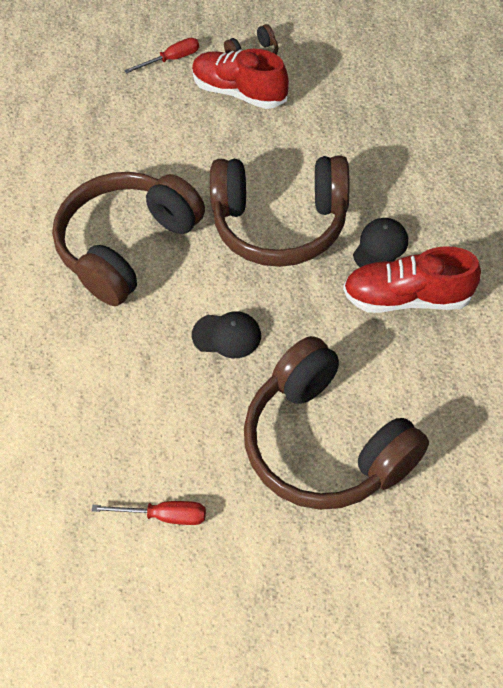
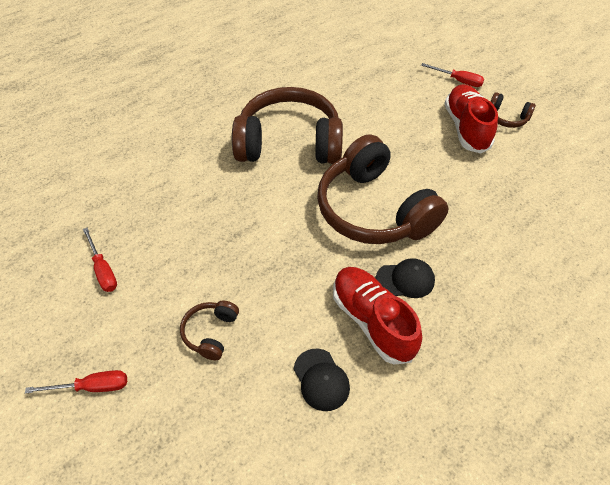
camera: 50 degrees right, 5 degrees down
(227, 335) = (259, 229): black cap -> black cap (321, 379)
(316, 587) = (92, 387): none -> red screwdriver
(326, 442) = (211, 333): brown headphones -> brown headphones, size x0.43

